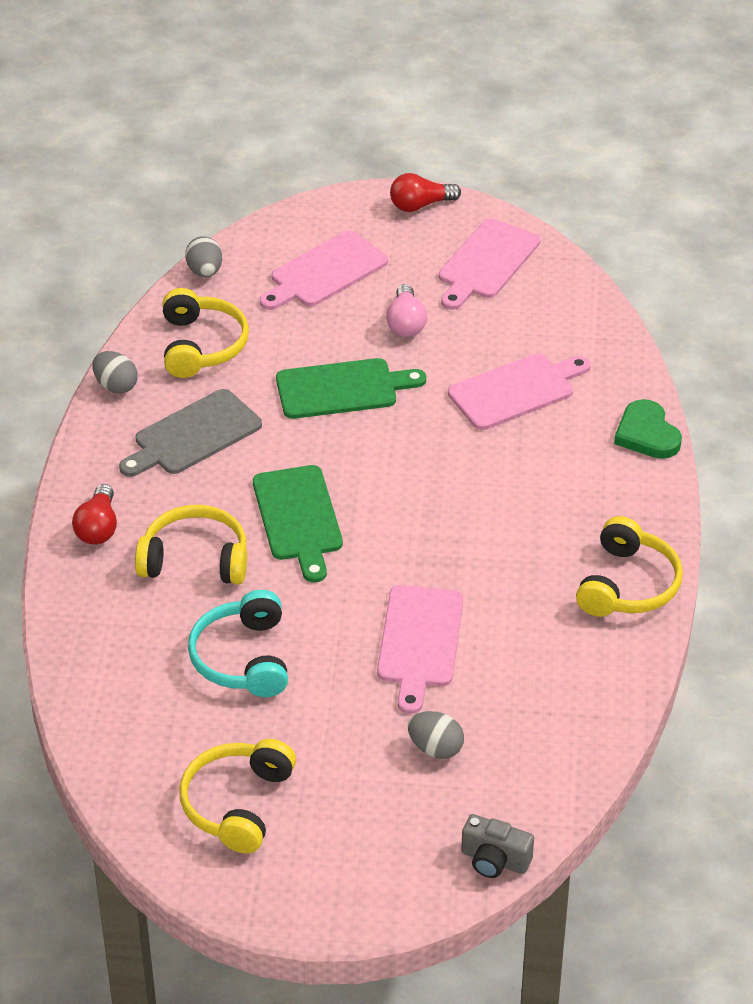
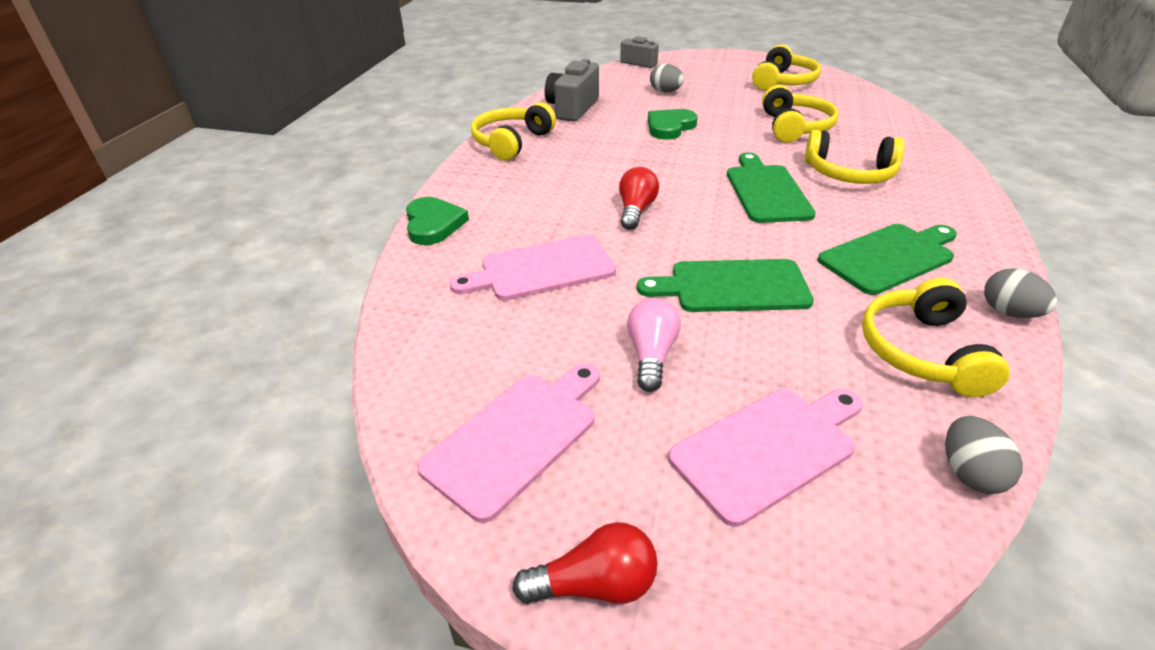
camera: 170 degrees left, 5 degrees down
(98, 527) = (947, 197): red light bulb -> red light bulb (635, 210)
(193, 435) = (889, 257): grey cutting board -> green cutting board
(243, 658) = (794, 127): turquoise headphones -> yellow headphones
(419, 642) = (670, 127): pink cutting board -> green heart
(572, 680) = (572, 108): none -> grey camera

